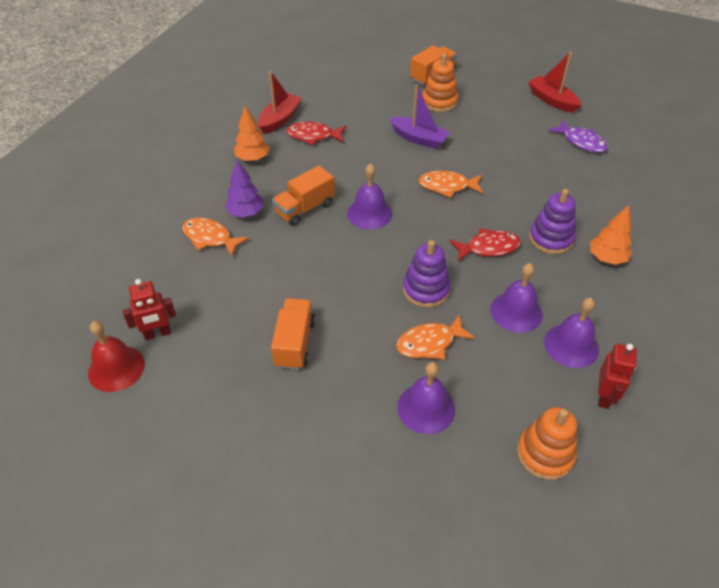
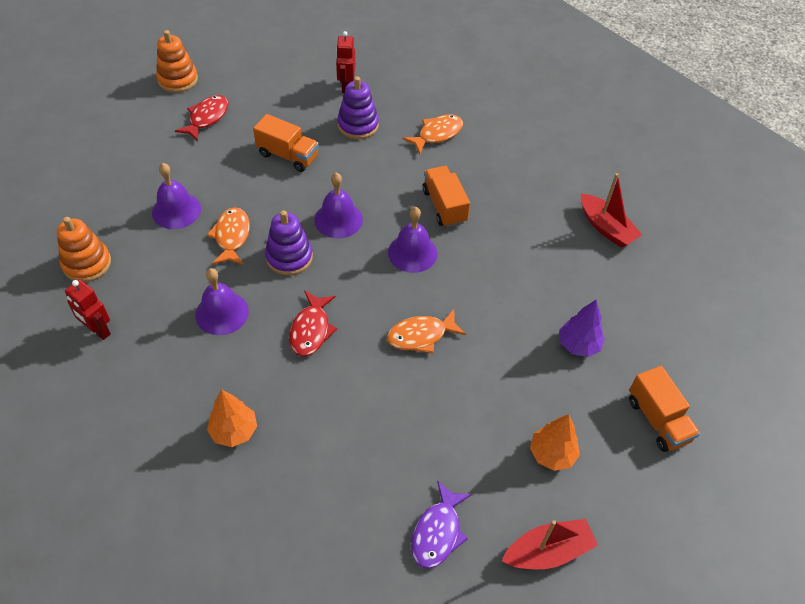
camera: 110 degrees right, 5 degrees up
(116, 368) = (327, 62): red bell -> none
(246, 213) = (459, 164): purple tree -> purple tree (578, 345)
(252, 158) = (541, 188): orange tree -> orange tree (552, 454)
(313, 136) = (563, 247): red fish -> red fish (207, 118)
(419, 139) = (519, 345): purple boat -> none
(439, 102) = (591, 401): orange stacking toy -> orange stacking toy (178, 80)
(447, 186) = (421, 336): orange fish -> orange fish turned 135 degrees counterclockwise
(551, 239) = (291, 393): purple stacking toy -> purple stacking toy (358, 125)
(571, 345) = (159, 335): purple bell -> purple bell (338, 219)
(581, 142) = (437, 532): purple fish -> purple fish turned 45 degrees counterclockwise

